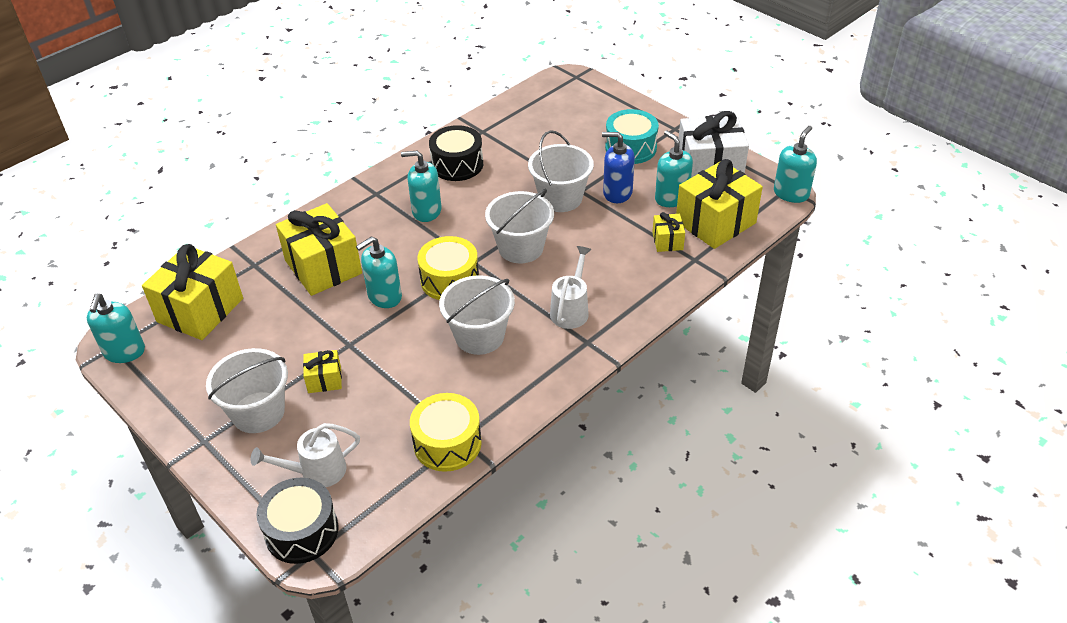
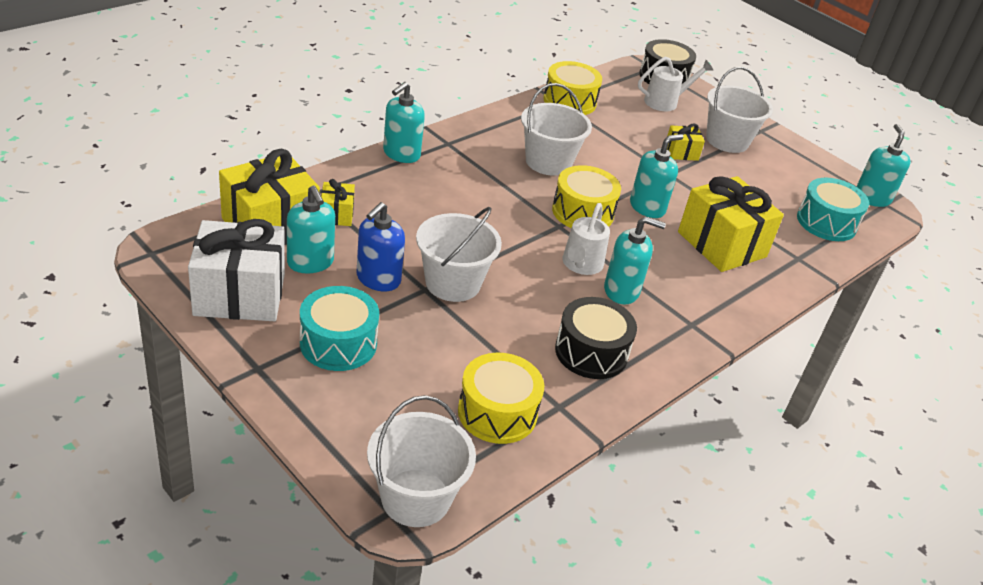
camera: 175 degrees right, 5 degrees down
(200, 310) = (826, 222): yellow gift -> turquoise drum
(521, 124) = (497, 412): none -> yellow drum
(521, 248) = (506, 232): white bucket -> white bucket (416, 498)
(571, 309) = (458, 169): white watering can -> white watering can (580, 265)
(617, 193) = (378, 279): blue soap dispenser -> blue soap dispenser turned 105 degrees clockwise
(791, 193) = (152, 245): turquoise soap dispenser -> turquoise soap dispenser (401, 154)

